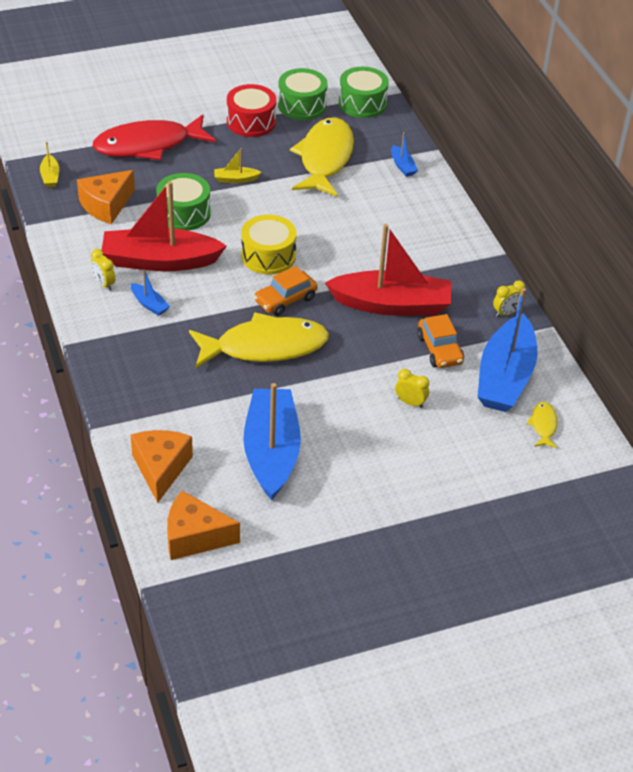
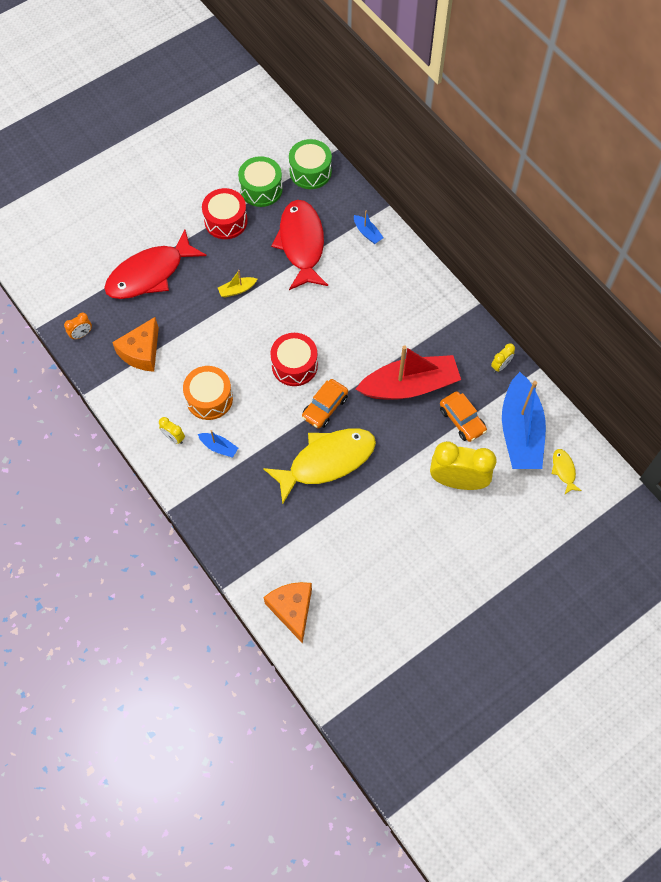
camera: 15 degrees left, 20 degrees up
(50, 176) = (81, 334): yellow boat -> orange clock
(160, 261) = (209, 398): red boat -> orange drum
(184, 213) = (209, 341): green drum -> none
(194, 537) = (342, 665): orange cheese -> none
(268, 256) = (294, 365): yellow drum -> red drum
(271, 452) = (370, 565): blue boat -> none
(325, 158) = (301, 244): yellow fish -> red fish
(410, 402) = (457, 481): yellow clock -> yellow clock, size x2.23

